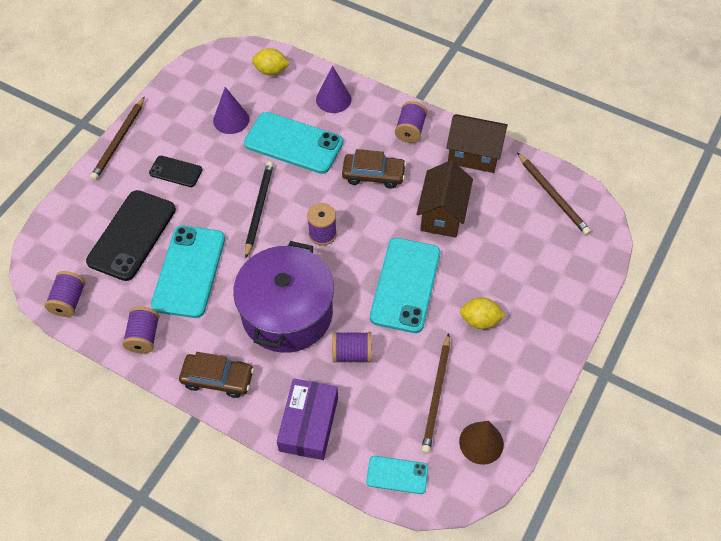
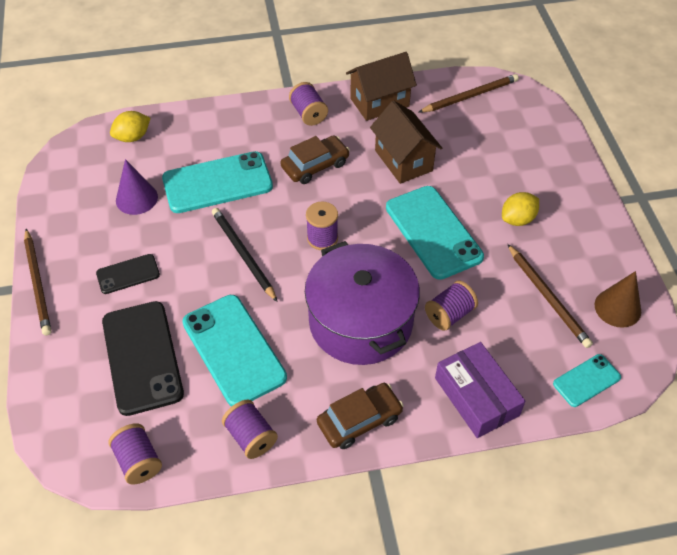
camera: 40 degrees left, 5 degrees down
(333, 99) = (216, 127): purple cone -> none
(553, 196) = (470, 96): brown pencil -> brown pencil turned 45 degrees counterclockwise

